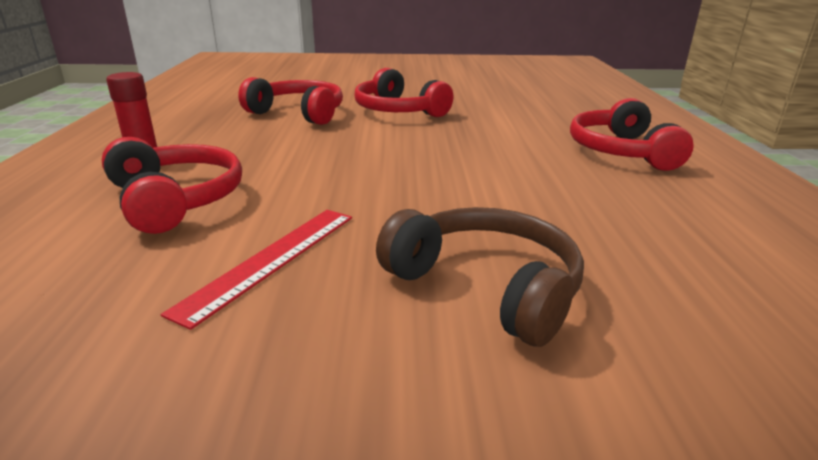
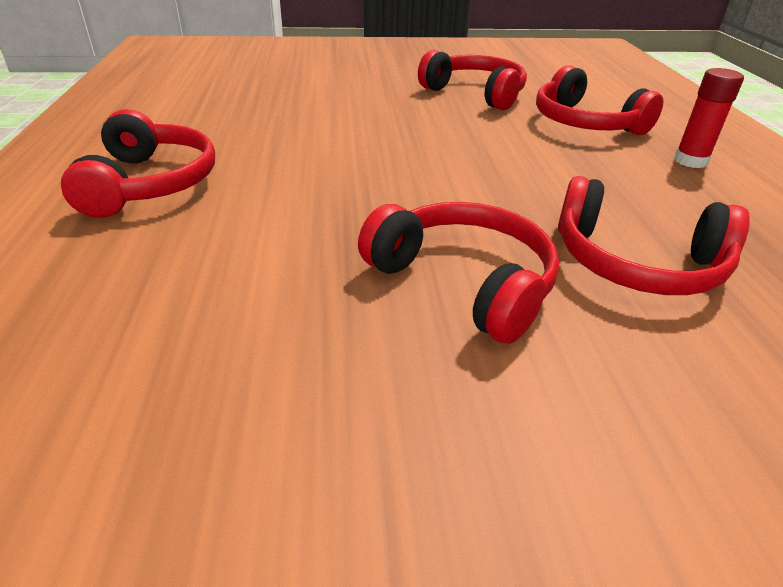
camera: 175 degrees right, 10 degrees up
(271, 260) = (475, 93): red ruler -> red headphones
(486, 286) = (355, 85): brown headphones -> none

